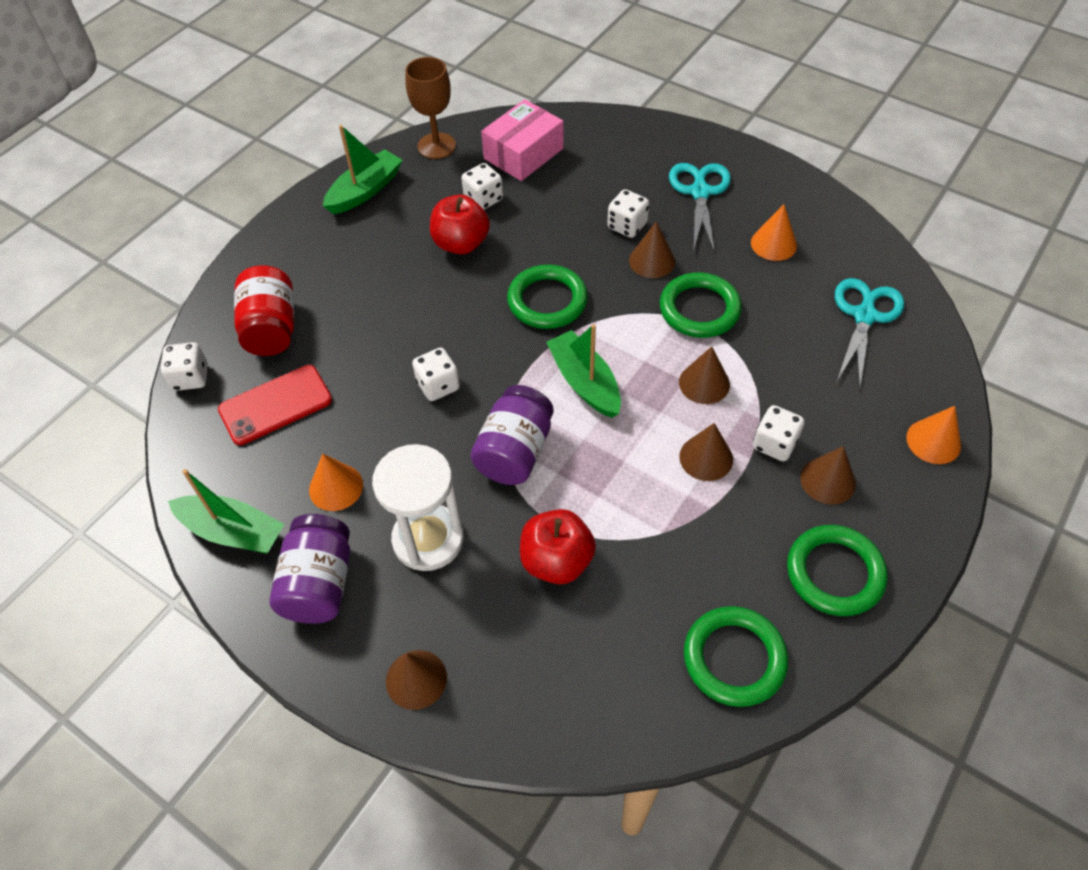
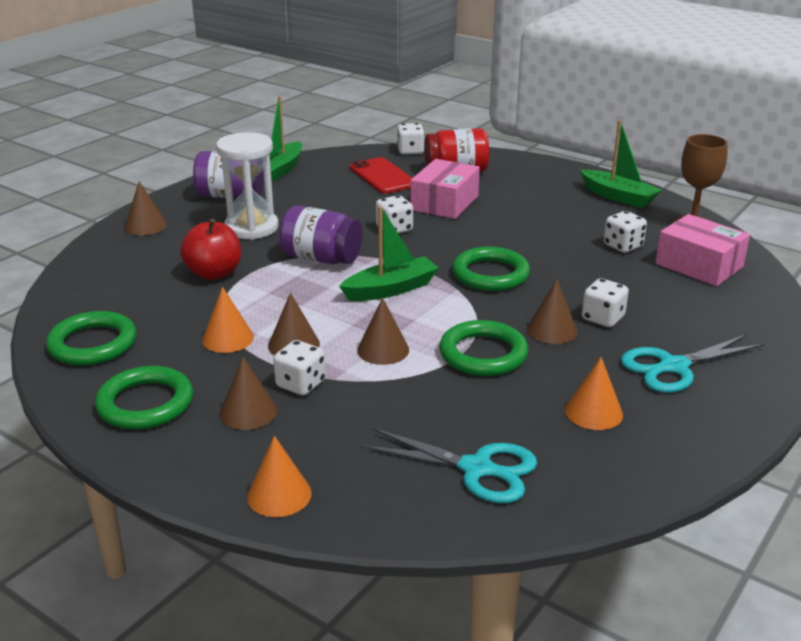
camera: 90 degrees right, 25 degrees down
(336, 487) = (306, 197): orange cone -> orange cone (228, 338)
(368, 339) = (444, 203): none -> pink box
(461, 243) = (559, 236): red apple -> none
(700, 192) = (673, 367): turquoise scissors -> turquoise scissors turned 150 degrees clockwise

